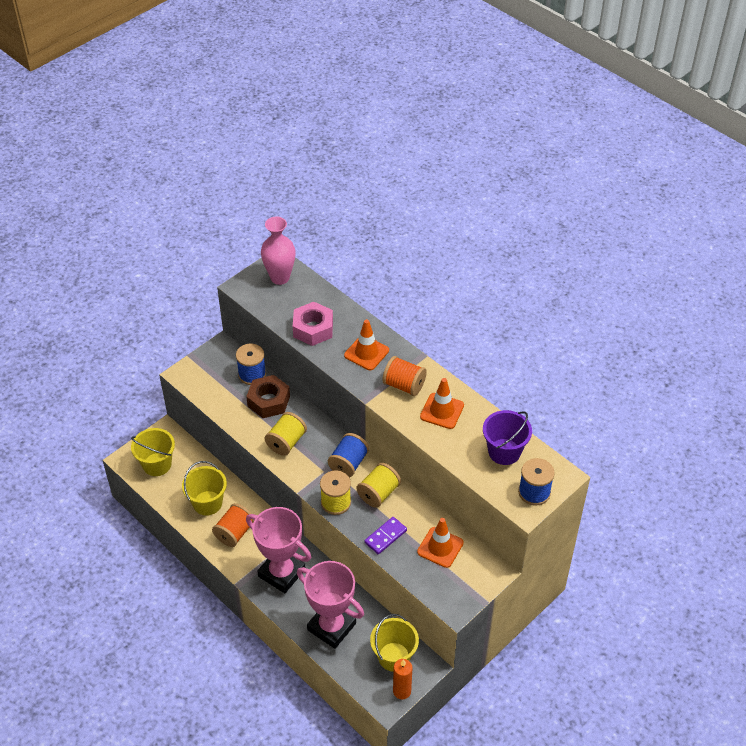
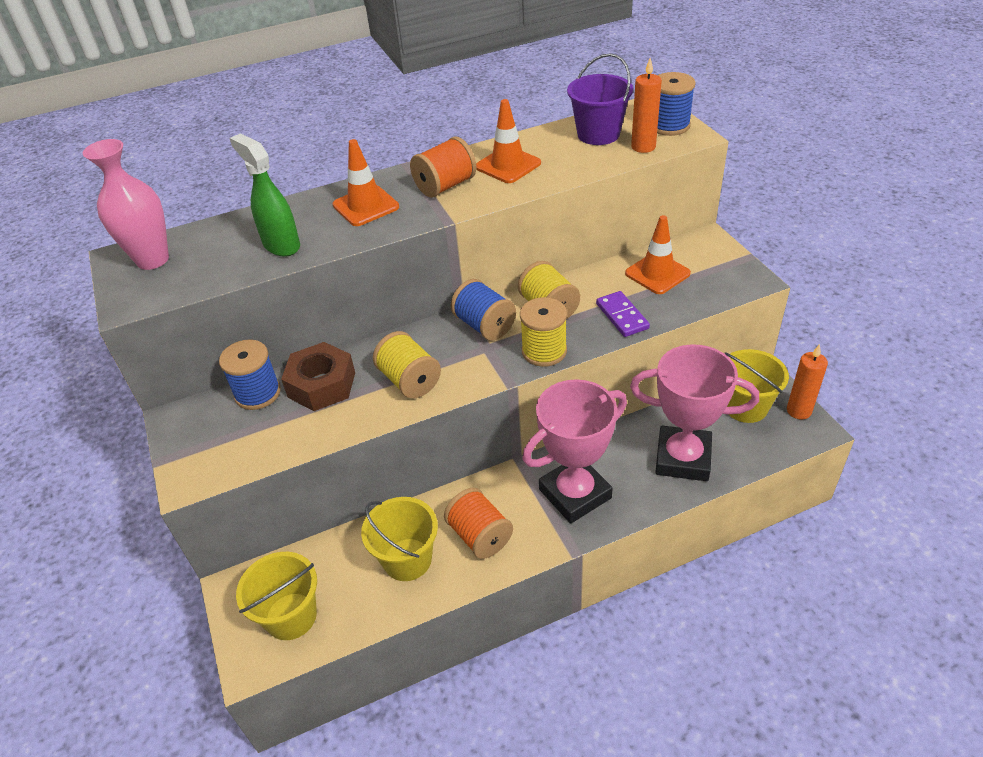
camera: 65 degrees left, 5 degrees down
(313, 329) = (281, 245): pink nut -> green spray bottle
(331, 626) = (683, 458): pink trophy -> pink trophy turned 45 degrees clockwise
(496, 482) = (643, 147): none -> orange candle

